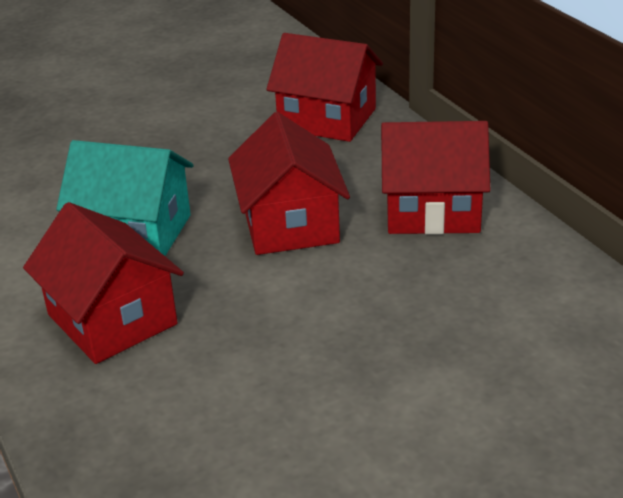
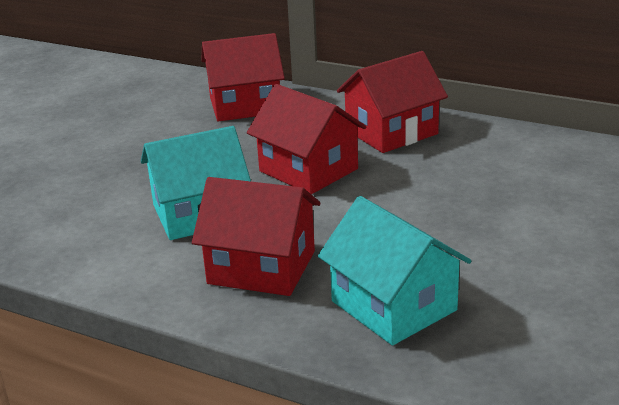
camera: 35 degrees left, 5 degrees down
(168, 425) = (393, 306): none -> turquoise house

